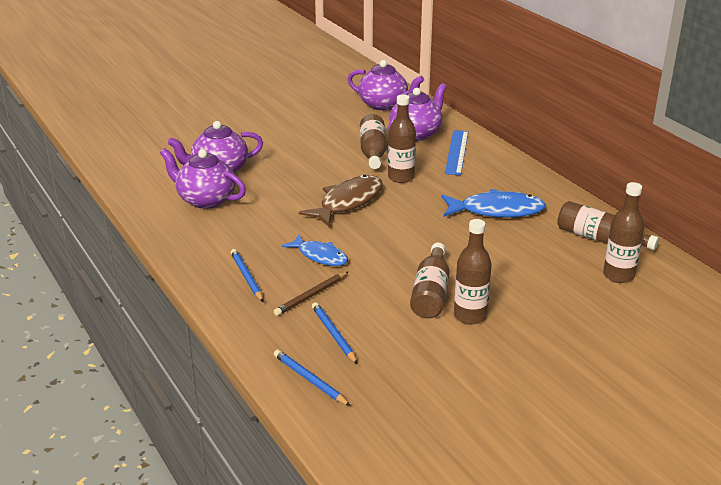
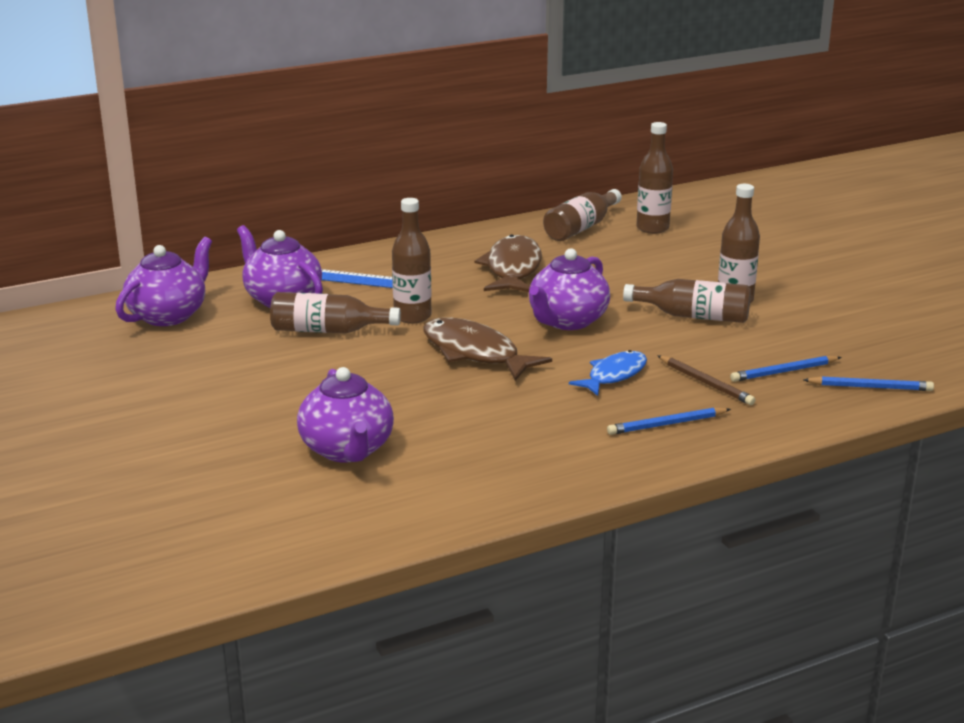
camera: 85 degrees left, 5 degrees down
(205, 199) = (445, 460): purple teapot -> purple teapot (567, 321)
(309, 380) = (870, 387): blue pencil -> blue pencil turned 135 degrees counterclockwise
(497, 211) = (513, 269): blue fish -> brown fish

